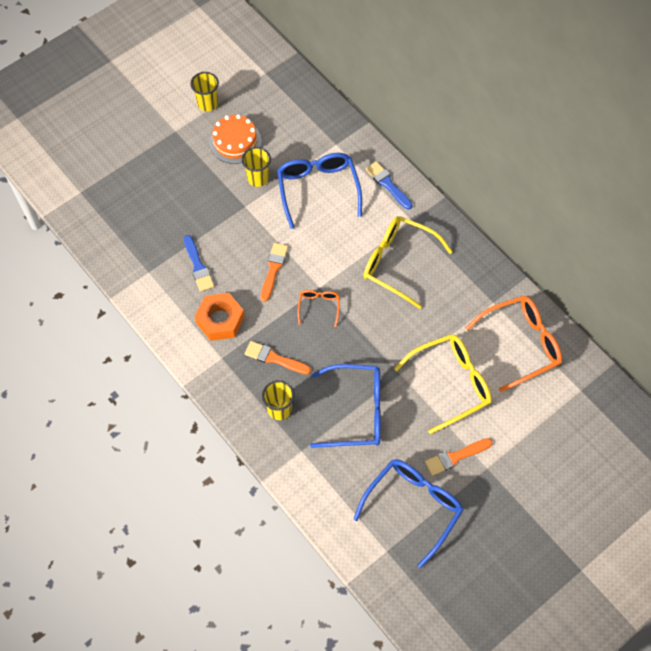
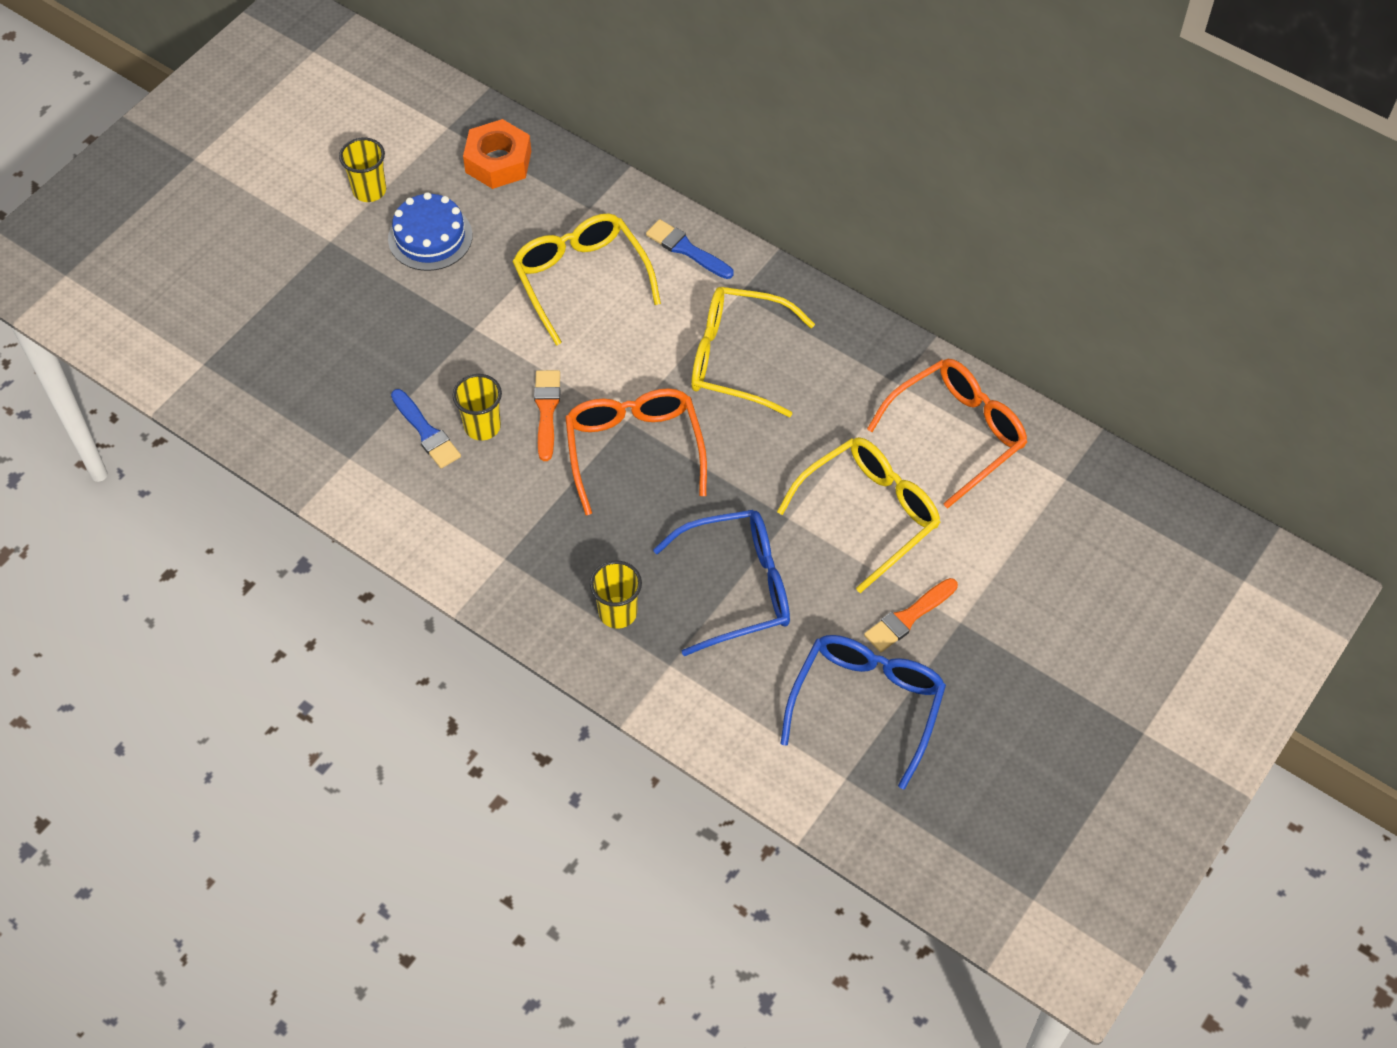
camera: 15 degrees left, 5 degrees down
(220, 320) = (485, 503): orange nut -> orange nut (498, 161)
(235, 141) = (430, 237): orange cake -> blue cake
(258, 178) = (482, 283): yellow cup -> yellow cup (482, 426)
(274, 358) = (587, 540): orange brush -> none
(318, 189) = (581, 279): blue glasses -> yellow glasses
(319, 307) = (634, 449): orange glasses -> orange glasses, size x2.01

